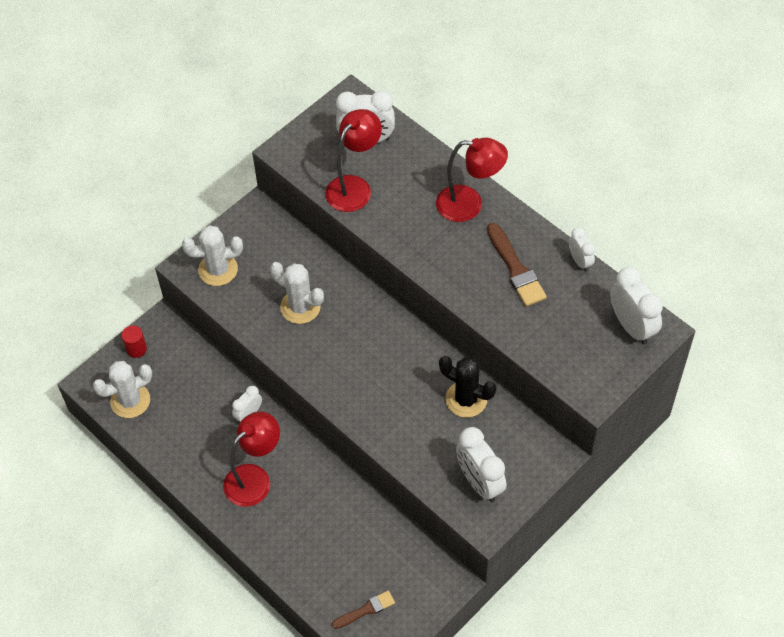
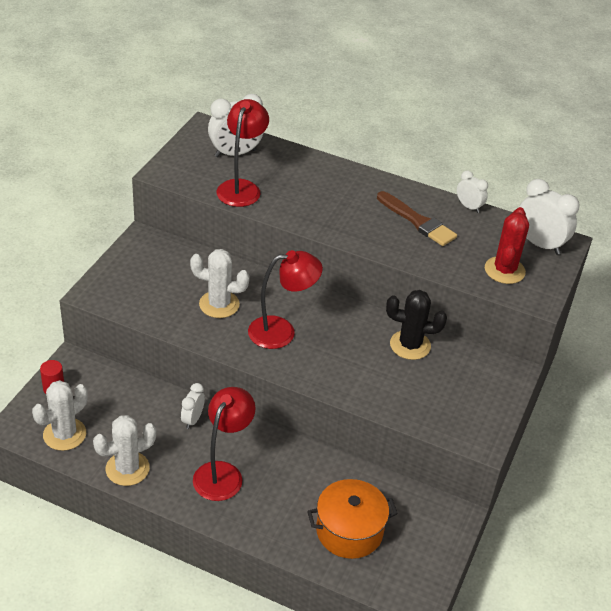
camera: 25 degrees left, 15 degrees down
(218, 270) = (125, 290): white cactus -> white cactus (127, 469)
(345, 569) = (349, 531): none -> orange pot
(366, 610) = (387, 562): brown brush -> none
(469, 204) = (351, 184): red lamp -> red lamp (281, 331)
(479, 482) = (458, 408): white clock -> none
(576, 351) = (504, 270): none -> red cactus

